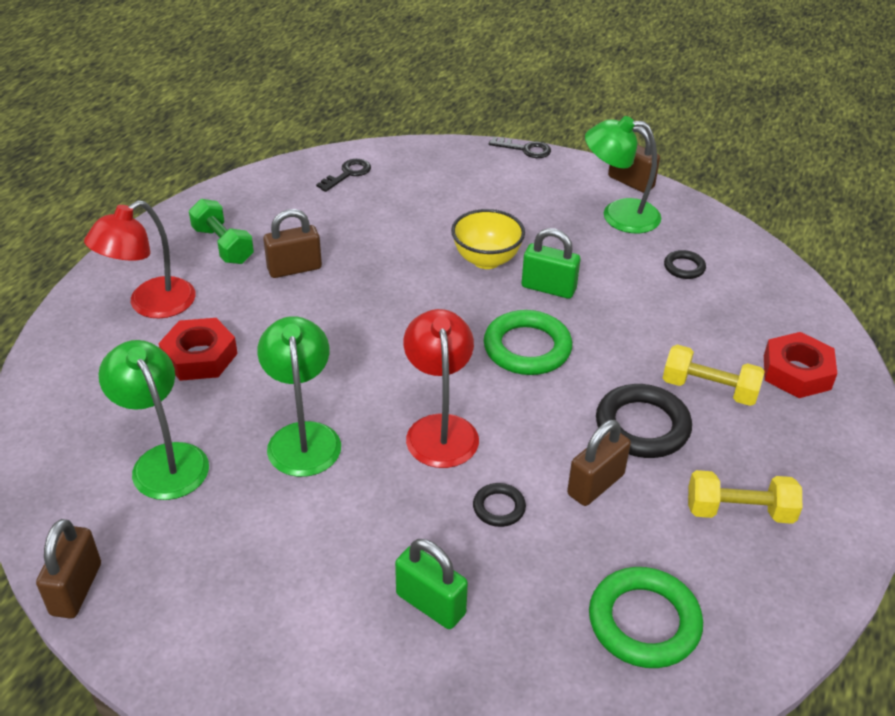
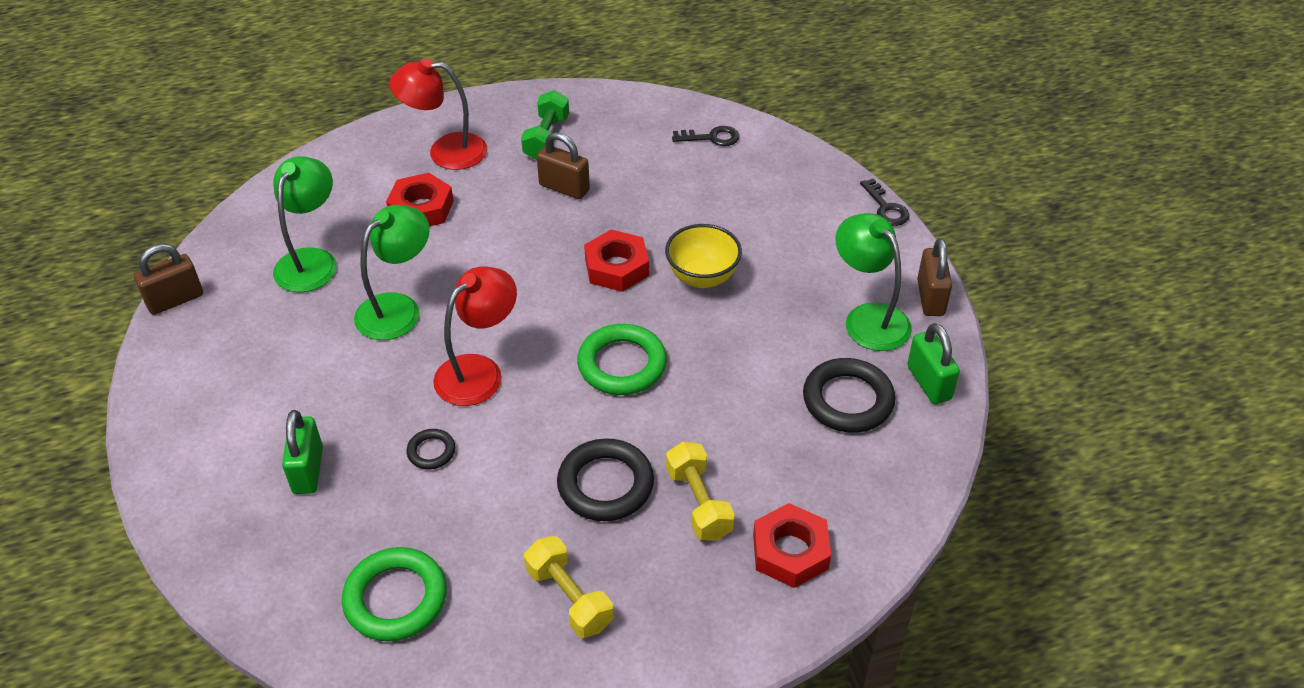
camera: 50 degrees right, 5 degrees up
(420, 293) = (616, 267): none -> red nut
(548, 288) = (711, 333): green padlock -> green padlock (929, 383)
(595, 485) = (510, 492): brown padlock -> none
(684, 267) = (848, 400): black ring -> black ring, size x1.94

